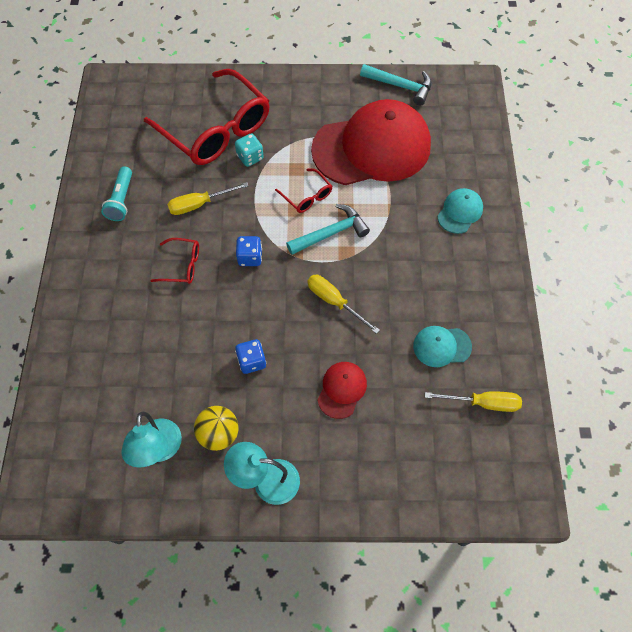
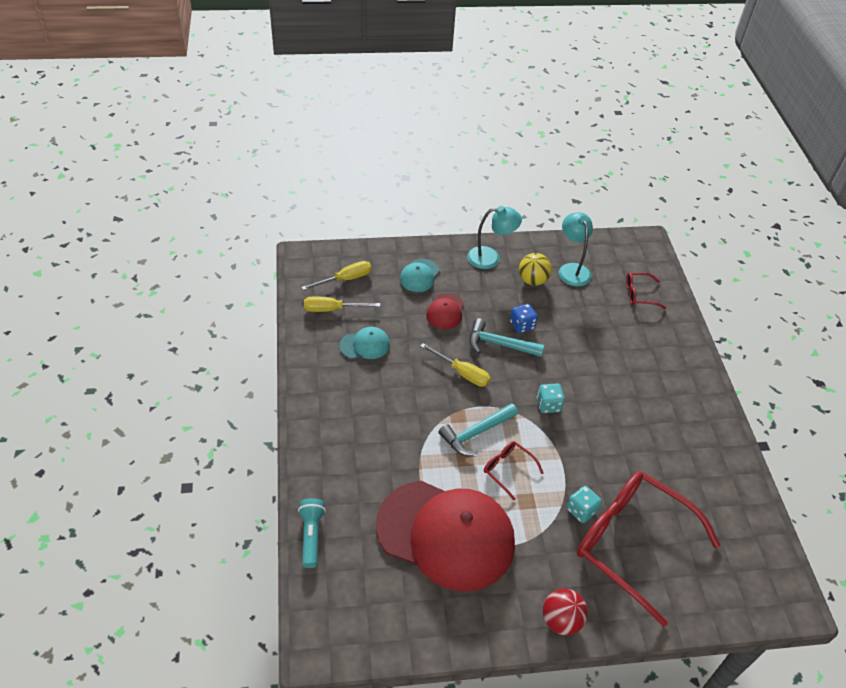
camera: 170 degrees right, 15 degrees down
(121, 200) = (695, 451): turquoise flashlight -> turquoise flashlight (311, 535)
(182, 265) = (608, 394): red glasses -> red glasses (639, 294)
(199, 204) = (615, 452): yellow screwdriver -> yellow screwdriver (345, 279)
(250, 257) = (548, 405): blue dice -> turquoise dice
(291, 85) = (561, 620): none -> red ball
(372, 148) = (446, 534): red cap -> red cap turned 135 degrees counterclockwise
(400, 86) = (418, 631): turquoise hammer -> turquoise hammer (499, 344)
(460, 212) = (345, 465): turquoise cap -> turquoise cap (419, 275)

